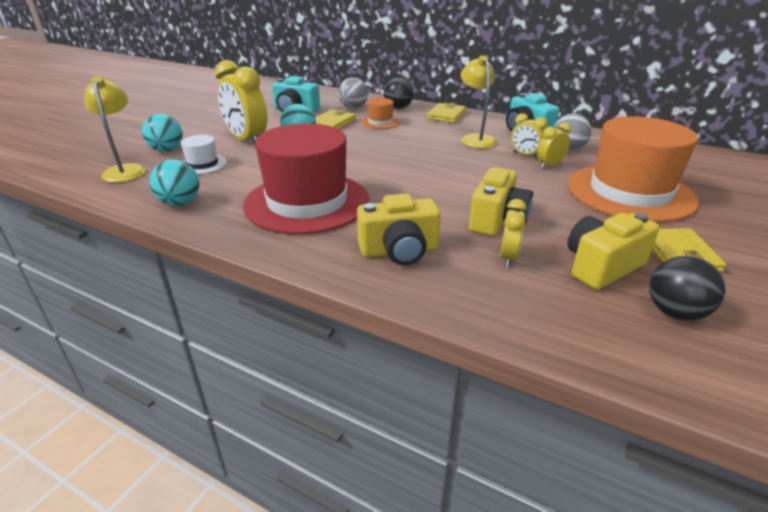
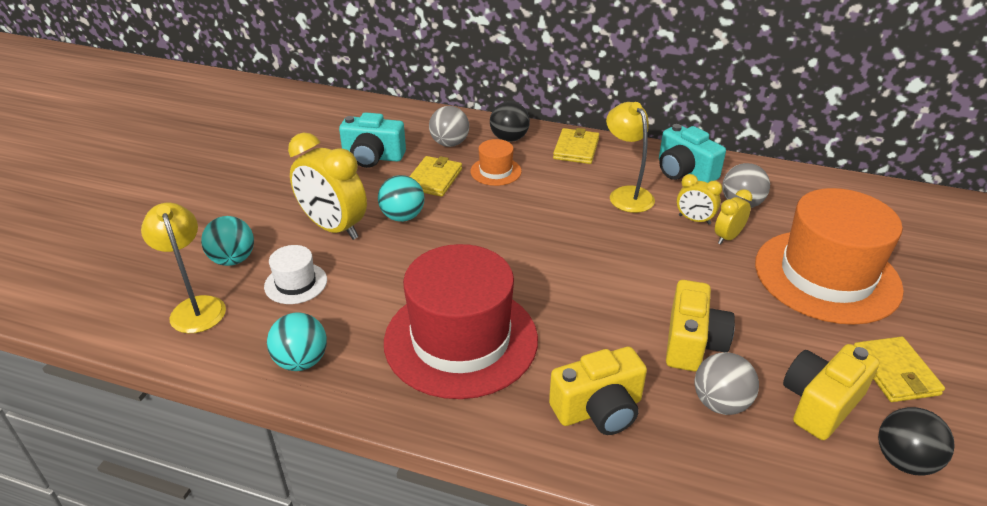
camera: 10 degrees left, 5 degrees up
(508, 257) = (720, 403): yellow clock -> grey ball

